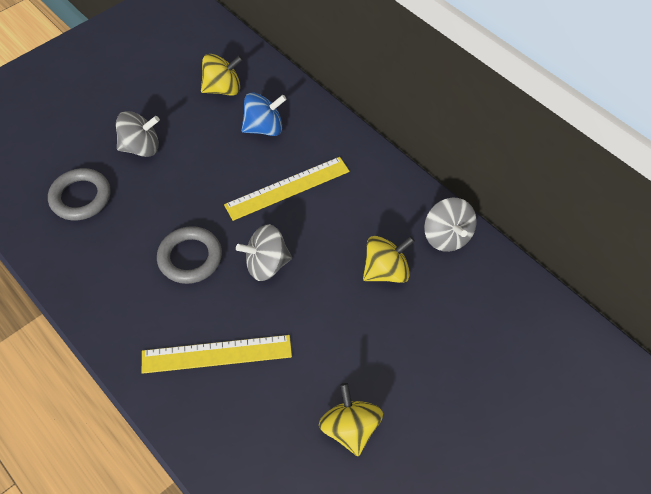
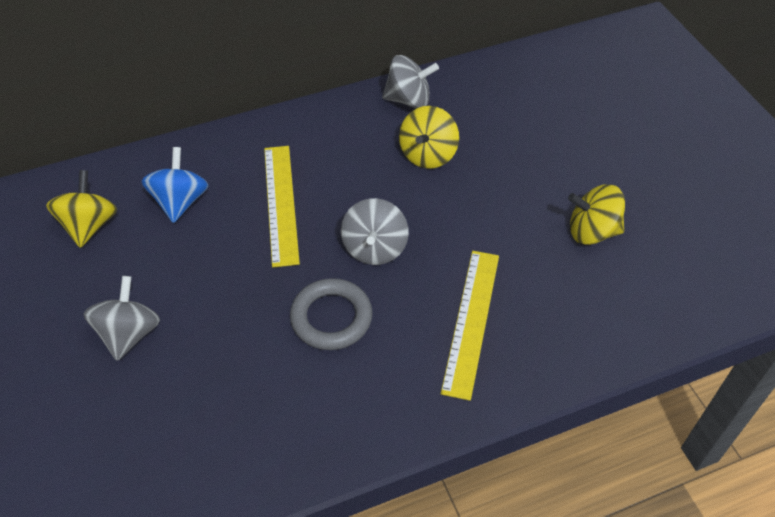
camera: 70 degrees left, 5 degrees down
(81, 197) = (172, 421): grey ring -> none
(386, 271) = (428, 154): yellow spinning top -> yellow spinning top turned 150 degrees counterclockwise

